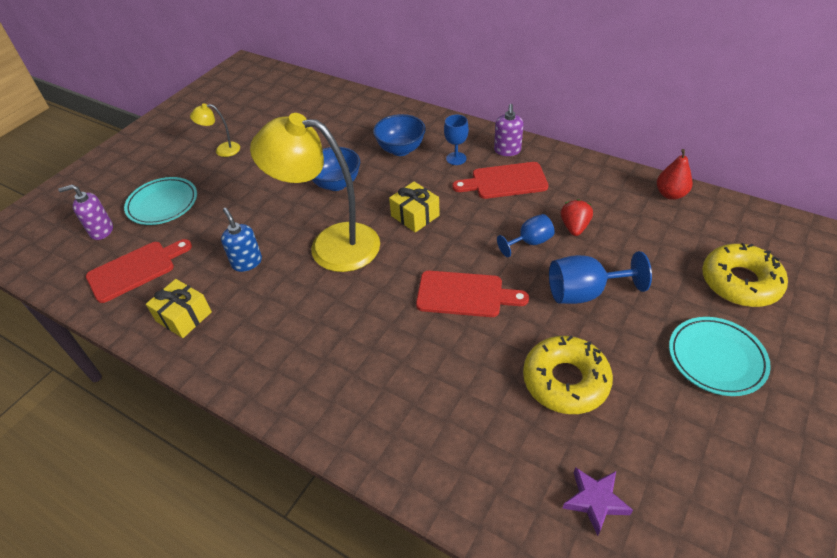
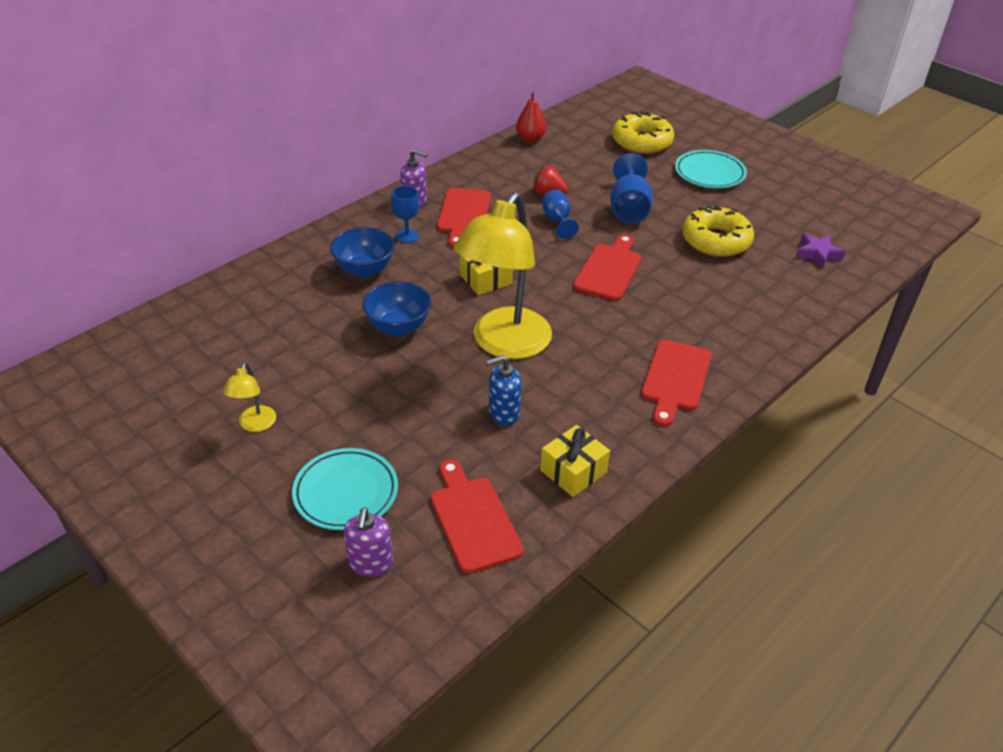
camera: 80 degrees left, 5 degrees down
(309, 371) = (675, 379): none -> red cutting board

